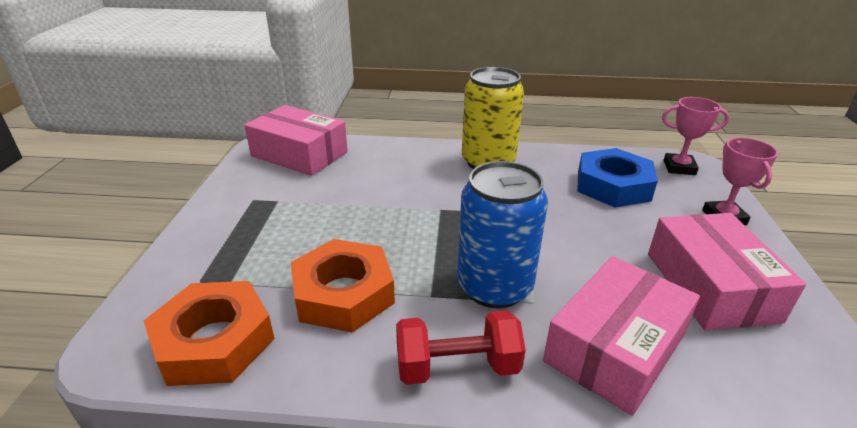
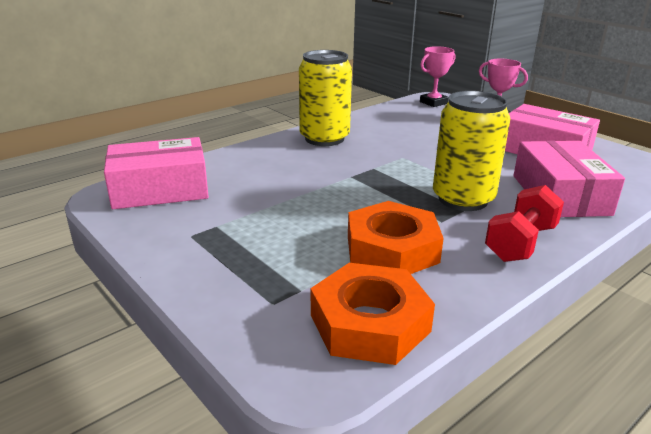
camera: 45 degrees left, 5 degrees down
(494, 287) = (463, 199): blue can -> yellow can
(613, 186) = (420, 124): blue nut -> none

